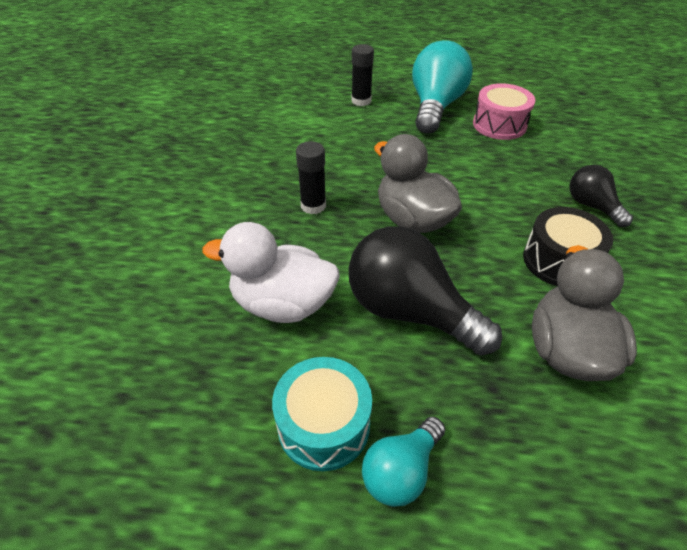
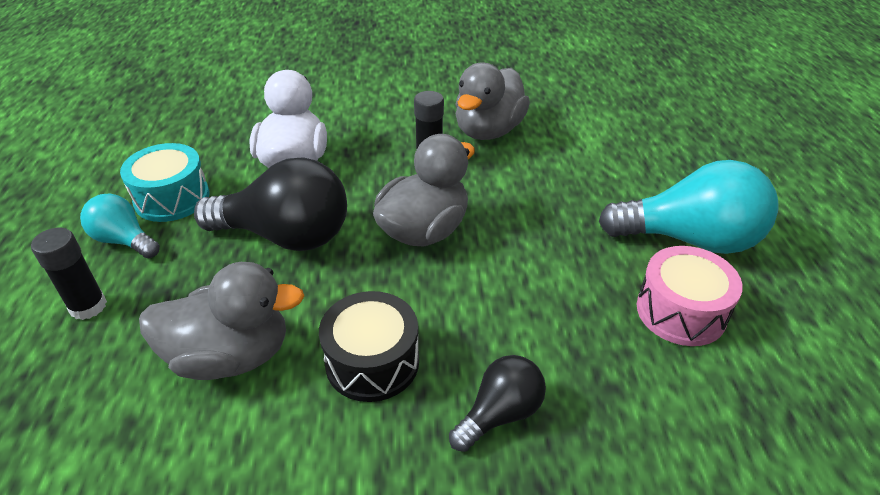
camera: 80 degrees right, 5 degrees down
(279, 166) = (488, 131): none -> grey duck
(361, 101) = (660, 171): black glue stick -> black glue stick (88, 306)
(409, 311) = (286, 236): black light bulb -> black light bulb turned 75 degrees clockwise

